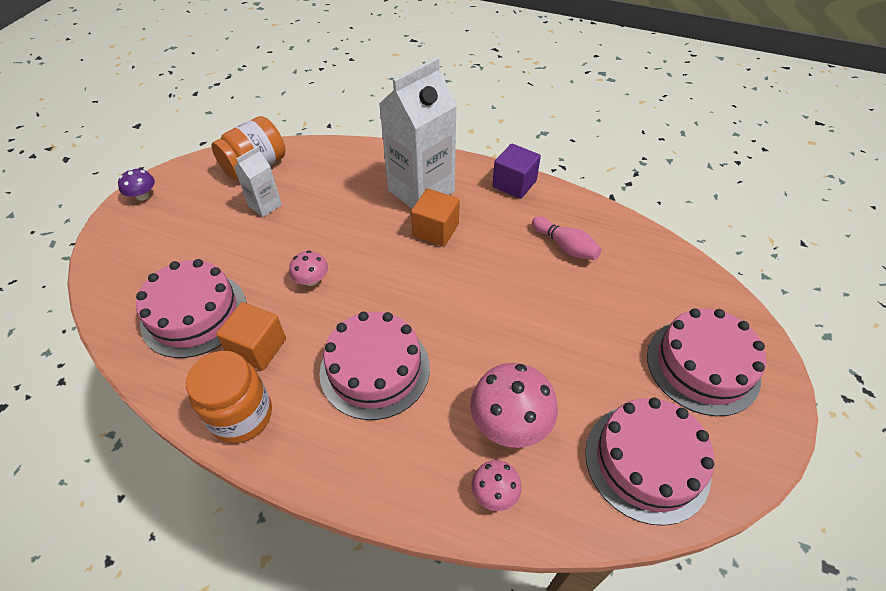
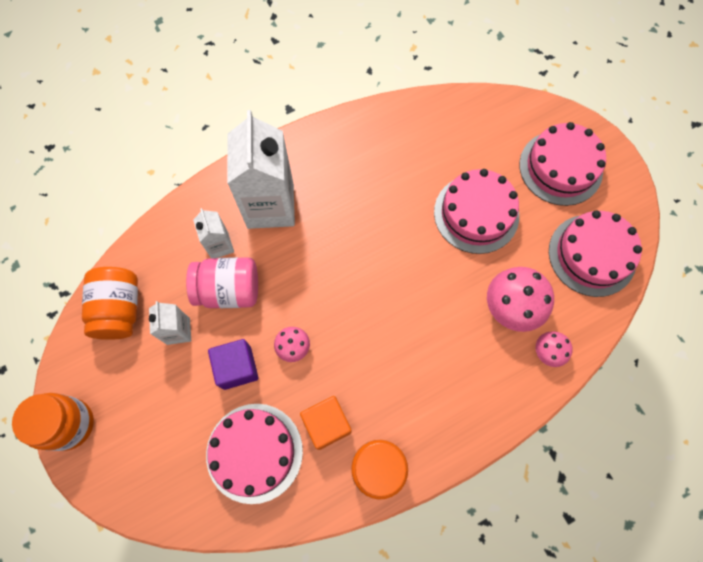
camera: 50 degrees left, 20 degrees up
(143, 196) = (70, 424): purple mushroom -> orange jar
(325, 212) = (229, 290): none -> pink jar
(358, 185) = (220, 245): none -> white carton
(375, 369) = (409, 358): pink cake -> pink cake (476, 214)
(435, 230) = (320, 227): orange cube -> none
(514, 184) = (323, 137): purple cube -> purple cube (237, 367)
(565, 246) = (410, 158): pink bowling pin -> none

